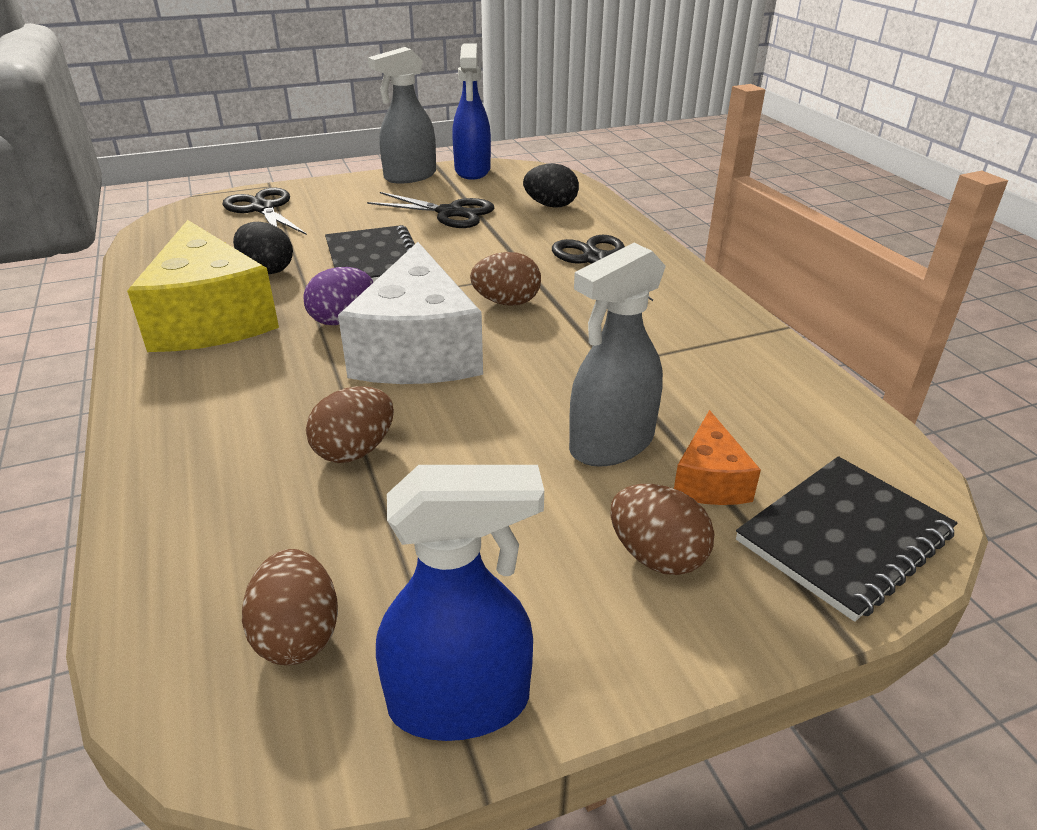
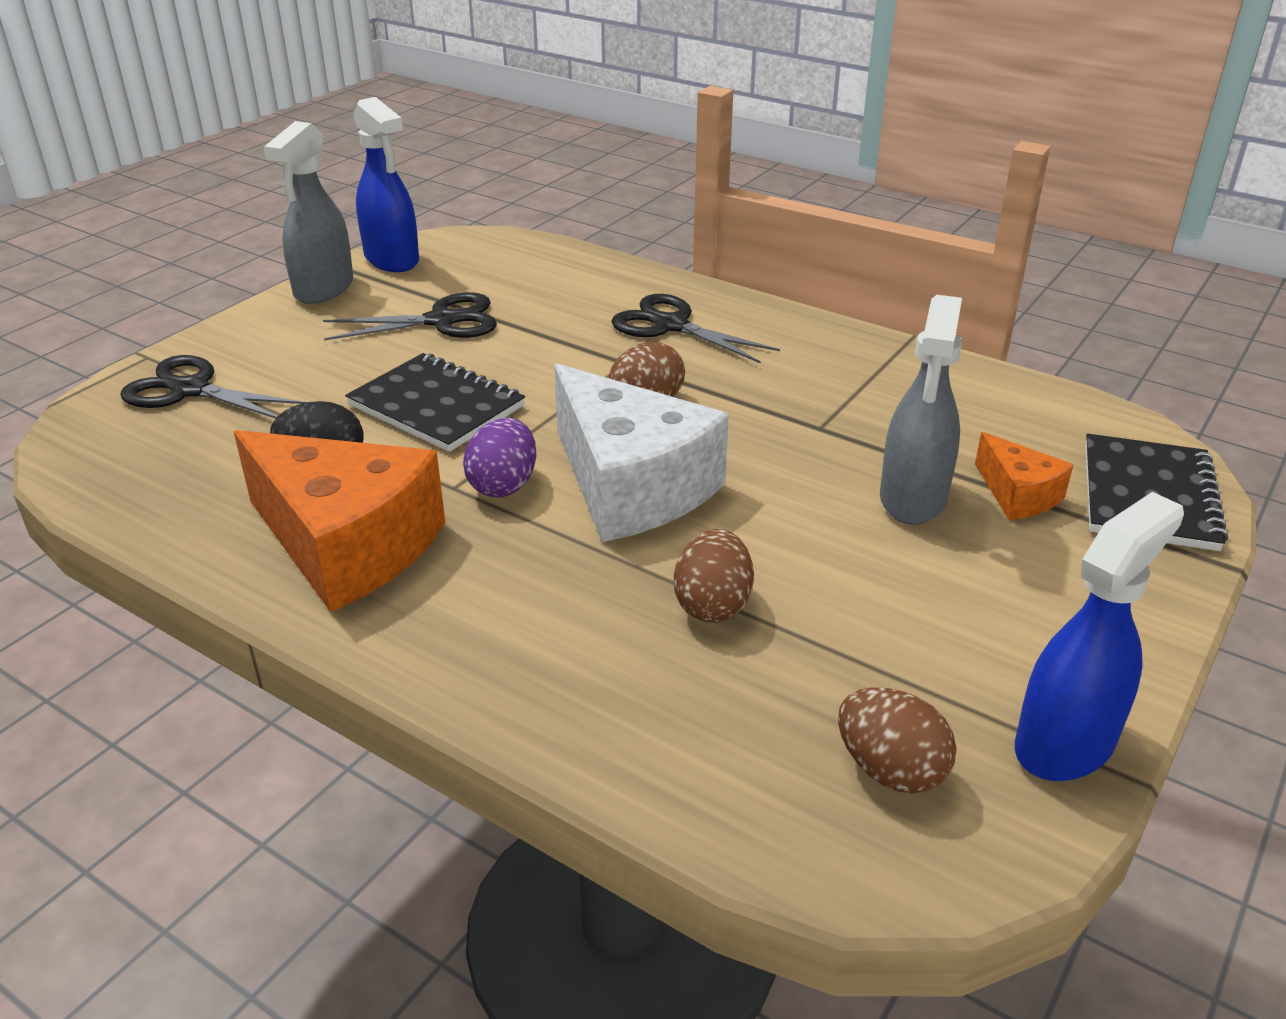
camera: 35 degrees left, 0 degrees up
(210, 319) = (347, 545): yellow cheese -> orange cheese
(551, 205) = (542, 277): black egg -> none
(656, 556) = (1054, 570): brown egg -> none

